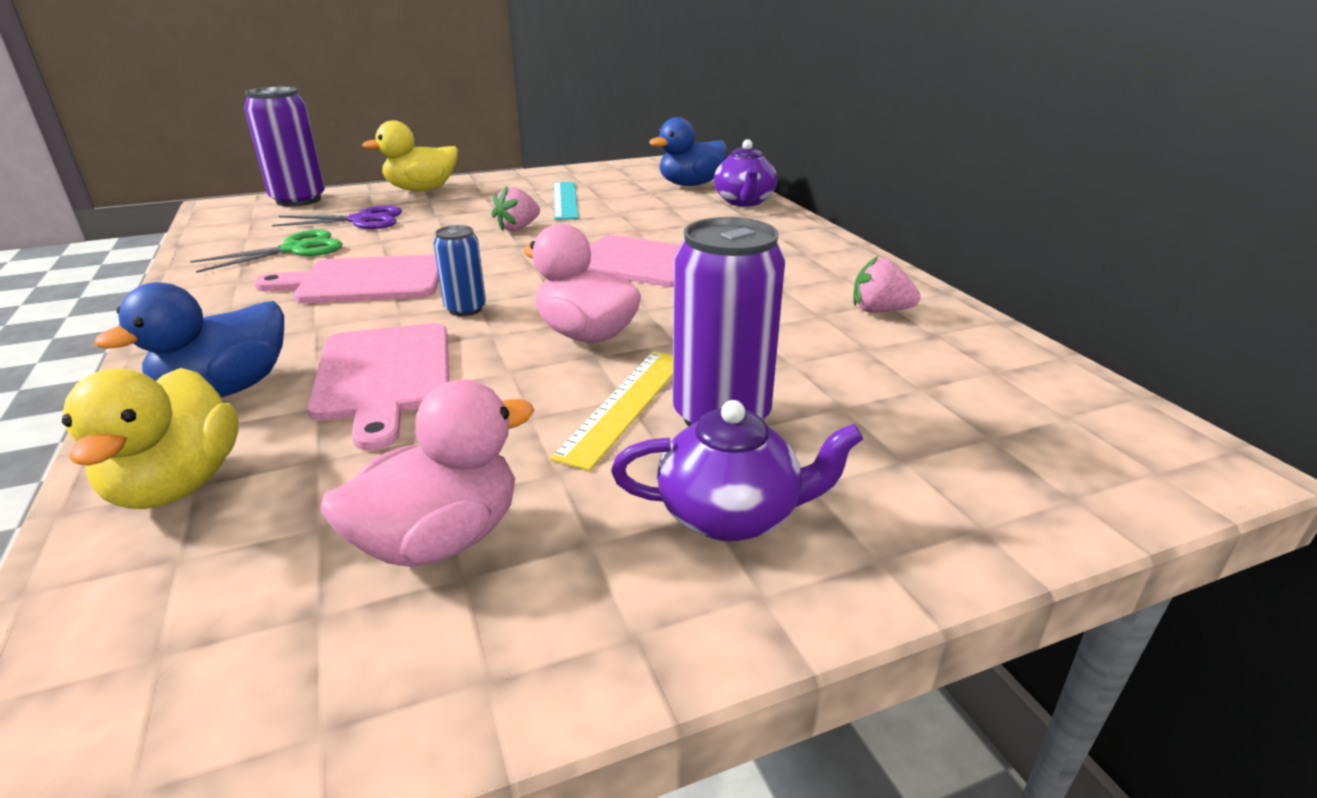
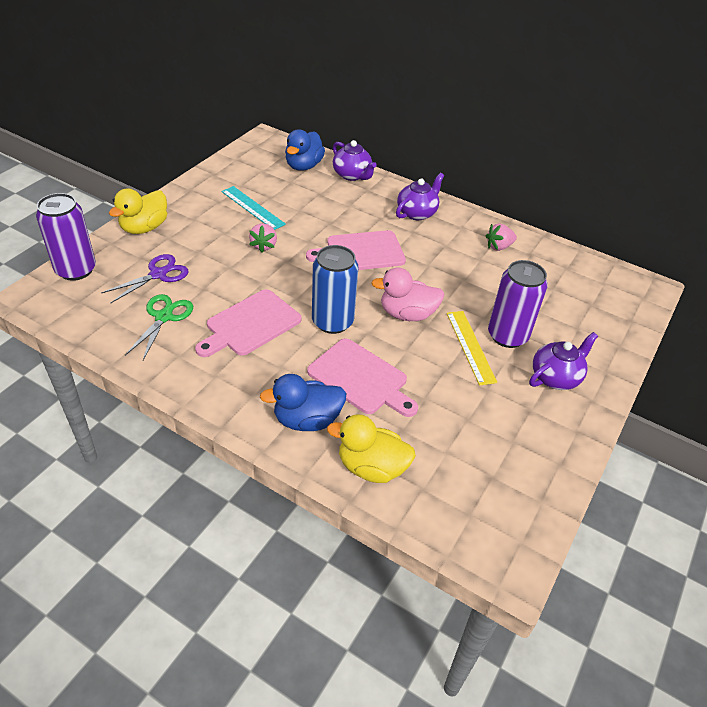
camera: 40 degrees left, 15 degrees up
(177, 485) = (371, 467): yellow duck -> yellow duck turned 150 degrees clockwise
(226, 389) = (307, 420): blue duck -> blue duck turned 75 degrees clockwise
(440, 539) = (489, 434): pink duck -> none
(465, 309) = (332, 322): blue can -> blue can, size x1.82
(786, 248) = (417, 213): none -> purple teapot

